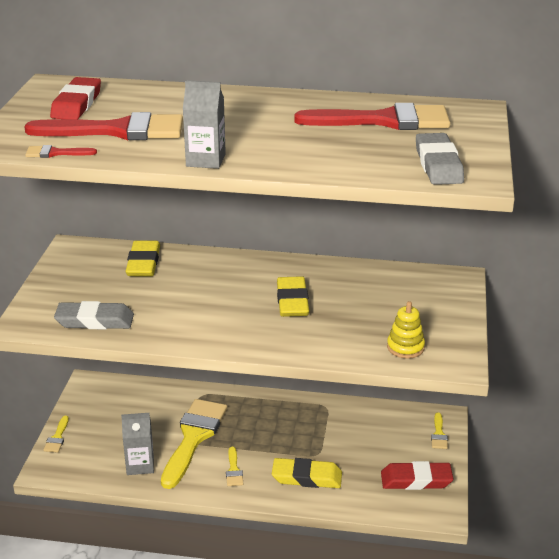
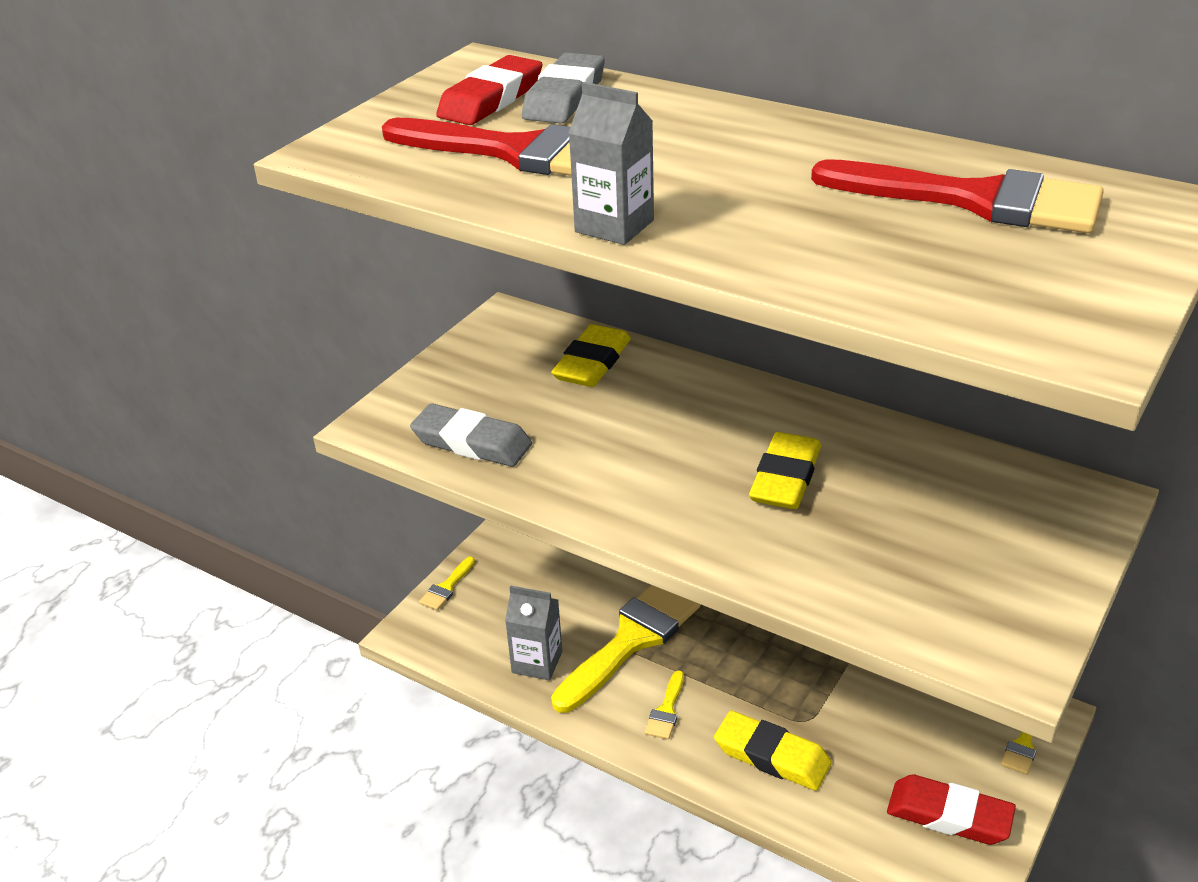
camera: 25 degrees right, 5 degrees up
(55, 153) = (398, 176): red brush -> none
(405, 347) = (936, 610): yellow stacking toy -> none
(438, 165) = (1024, 305): grey eraser -> grey eraser (564, 97)

